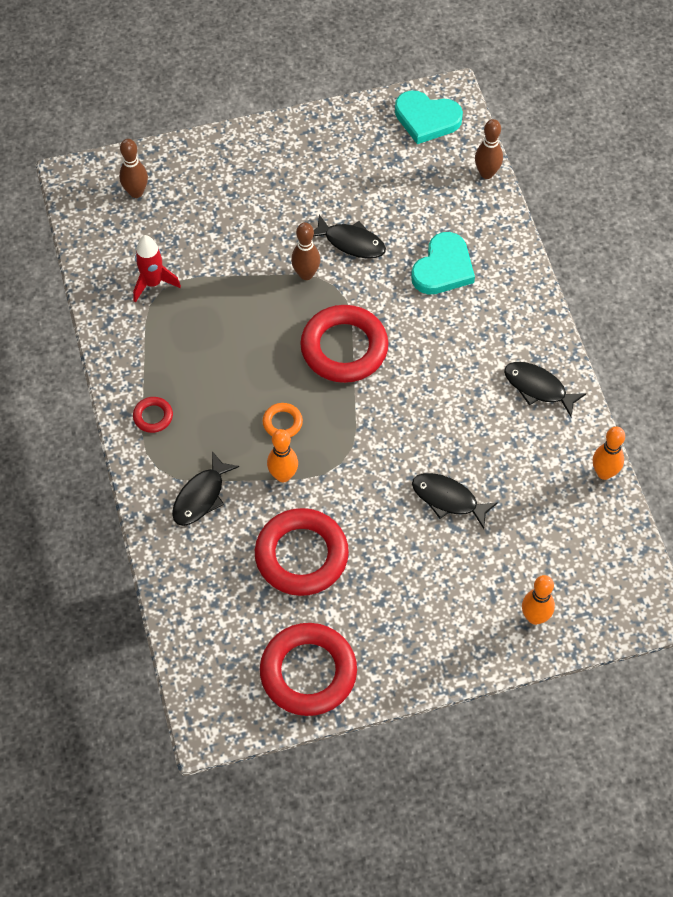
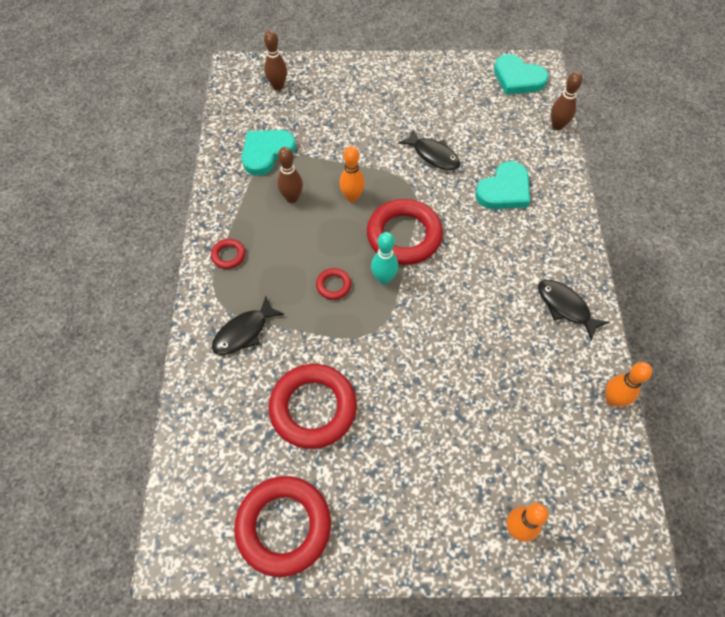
camera: 15 degrees right, 0 degrees up
(153, 283) = (266, 153): red rocket -> turquoise heart
(282, 422) = (333, 285): orange ring -> red ring
(283, 475) = (320, 331): orange bowling pin -> orange bowling pin (352, 197)
(306, 274) = (390, 171): brown bowling pin -> brown bowling pin (292, 198)
(335, 402) = (383, 278): none -> turquoise bowling pin
(448, 499) = (460, 388): black fish -> none

